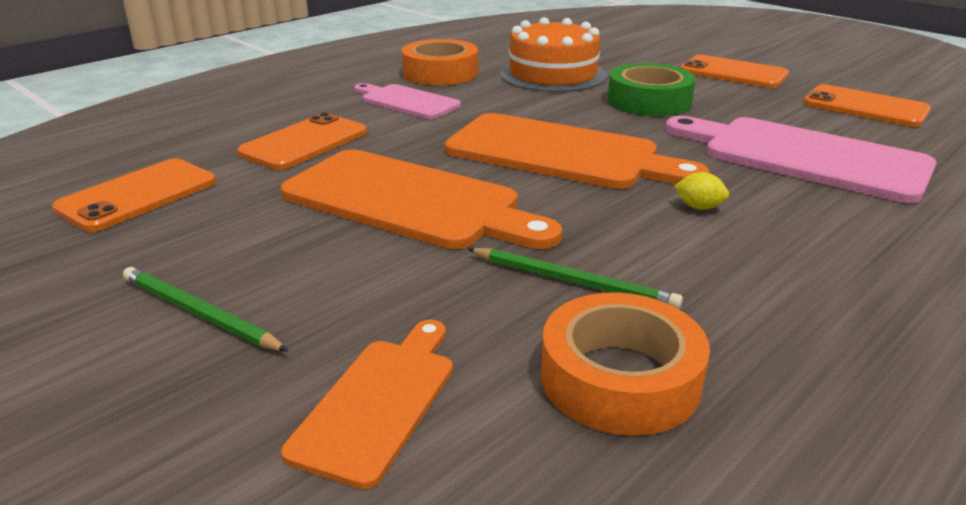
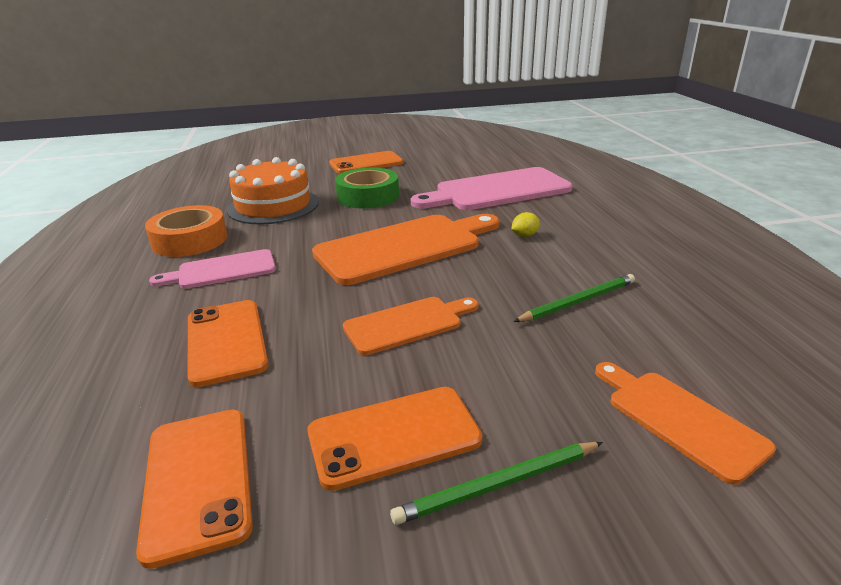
camera: 55 degrees left, 0 degrees up
(409, 201) = (407, 324): orange cutting board -> orange cutting board, size x0.56
(620, 378) = (691, 324): orange tape -> none
(865, 107) = (458, 157): orange phone -> orange phone (394, 436)

